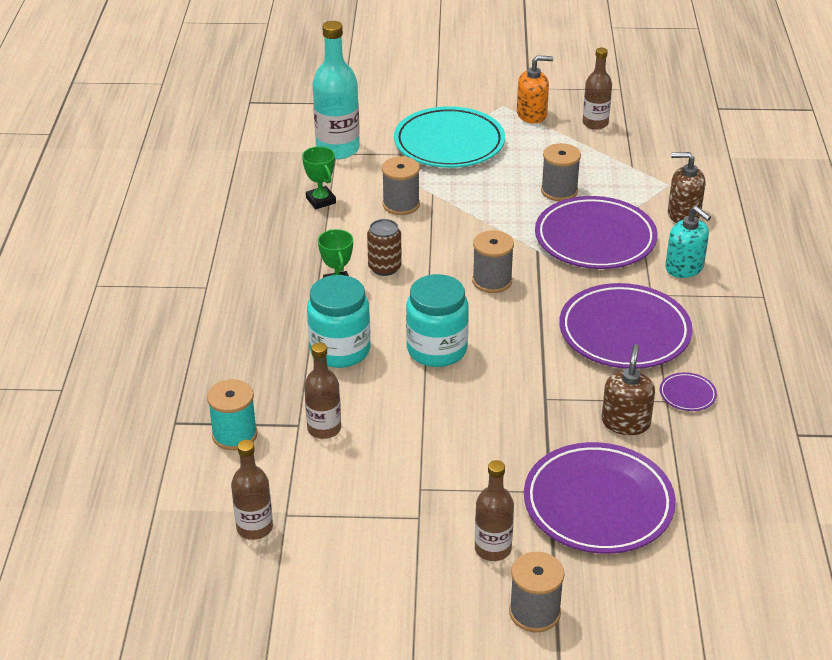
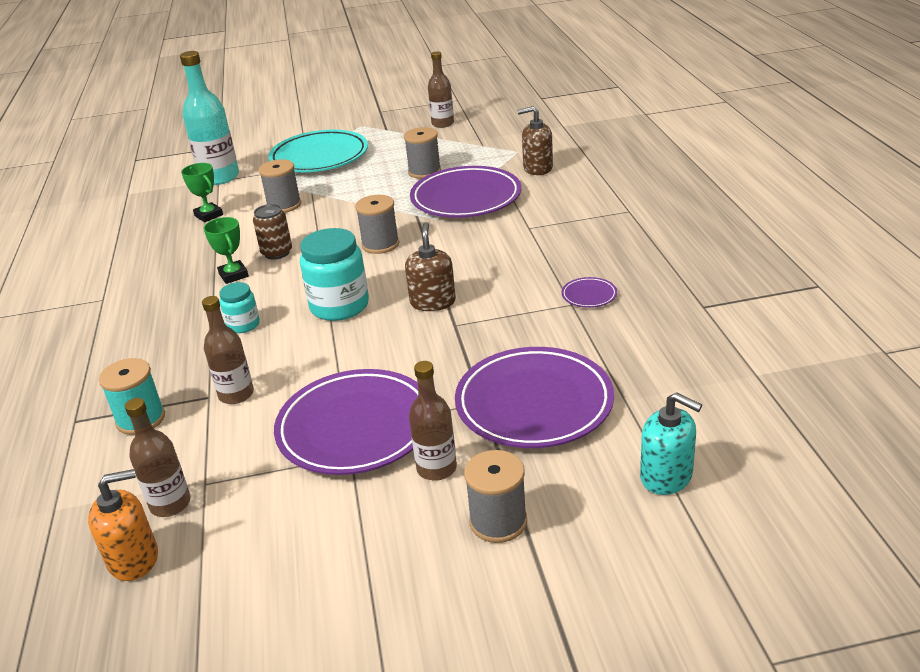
camera: 10 degrees left, 5 degrees down
(340, 350) = (243, 325): turquoise jar -> turquoise jar, size x0.55
(532, 114) = (387, 127): orange soap dispenser -> orange soap dispenser (134, 559)
(624, 332) = (514, 259): purple plate -> purple plate (355, 427)
(625, 422) = (538, 329): brown soap dispenser -> brown soap dispenser (433, 302)
(684, 267) = (552, 204): turquoise soap dispenser -> turquoise soap dispenser (666, 476)

